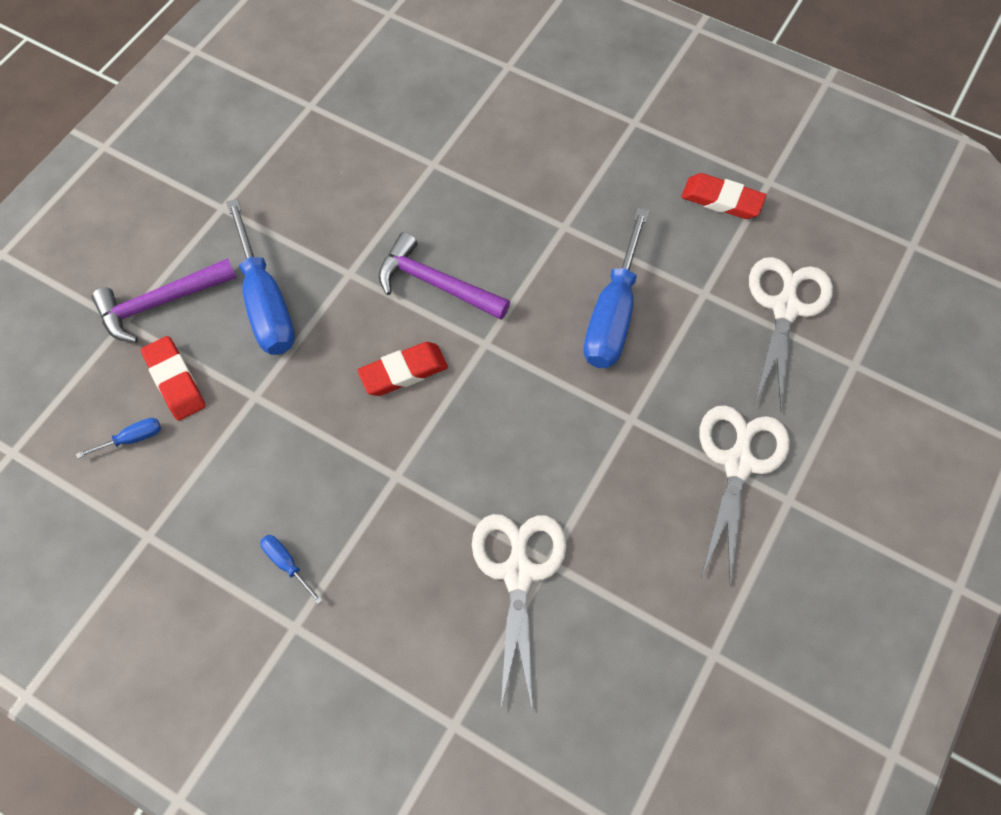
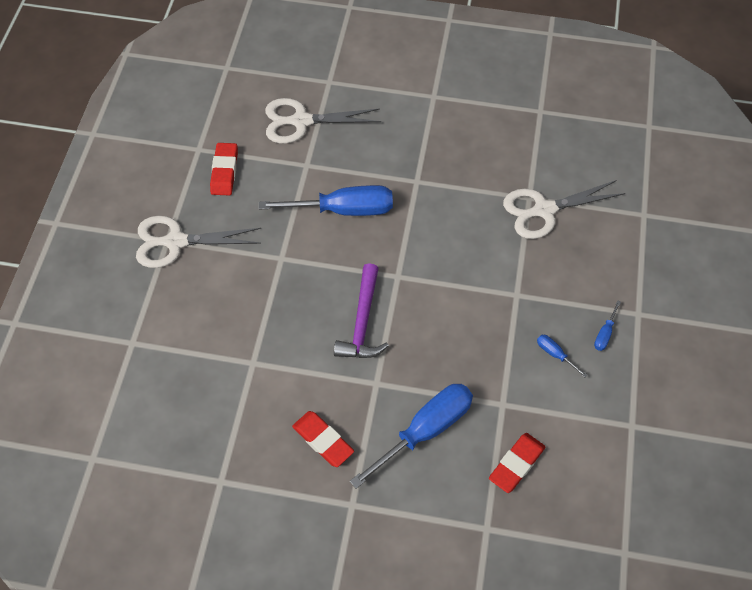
camera: 110 degrees left, 5 degrees down
(132, 439) = (573, 471): blue screwdriver -> blue screwdriver (555, 354)
(160, 303) = (459, 509): purple hammer -> none
(403, 372) = (441, 317): red eraser -> red eraser (323, 440)
(738, 463) = (422, 123): white scissors -> white scissors (176, 242)

